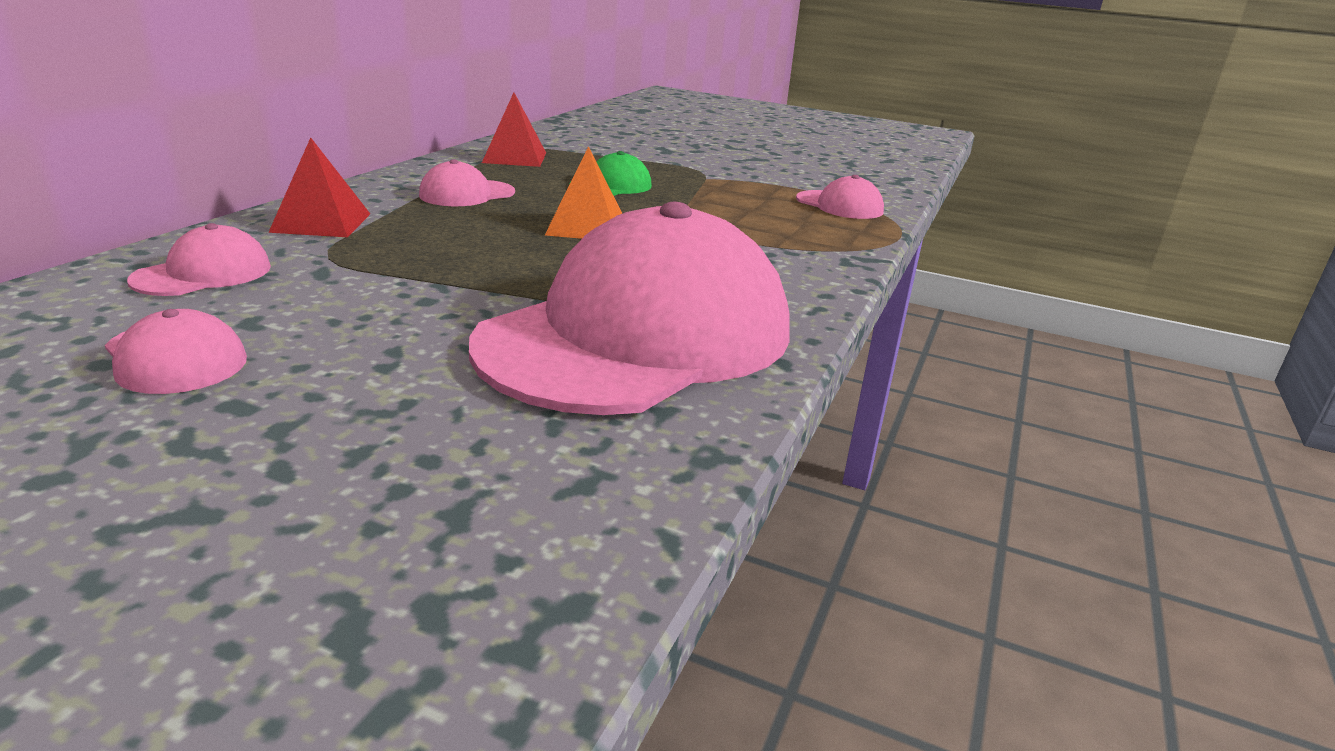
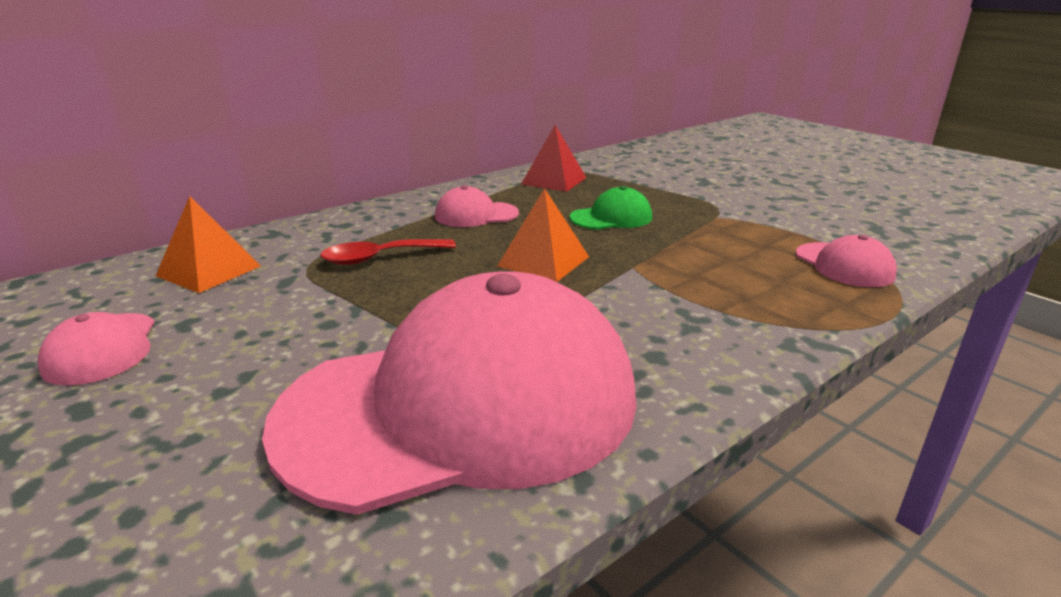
camera: 30 degrees right, 0 degrees up
(203, 274) = (209, 271): pink cap -> orange pyramid
(321, 222) = (338, 232): red pyramid -> none
(407, 241) = (379, 258): none -> red spoon

